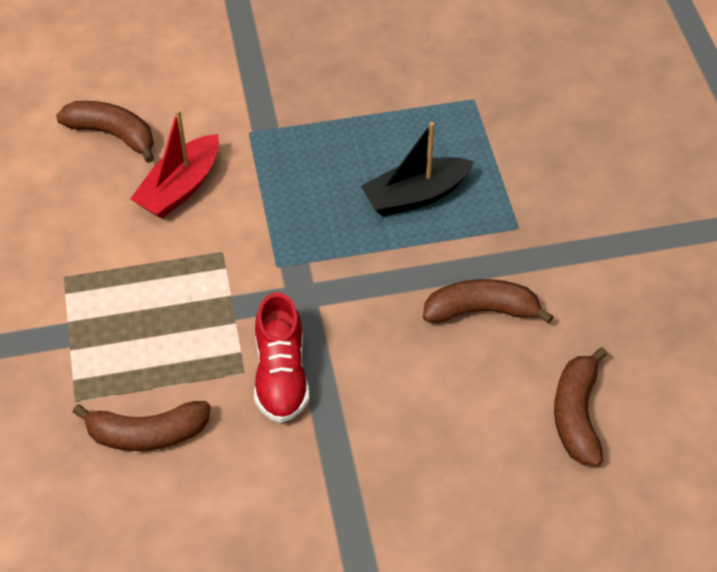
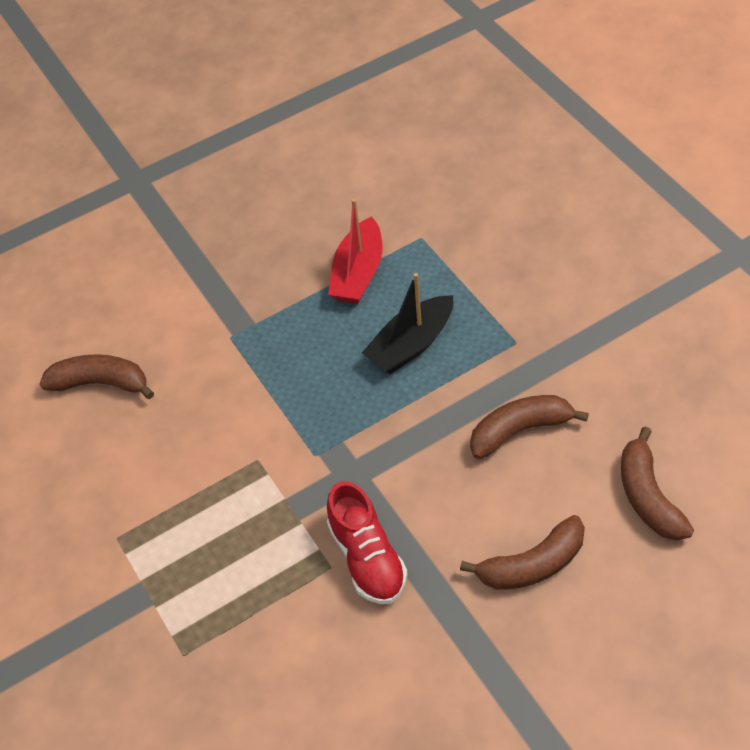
camera: 15 degrees left, 0 degrees up
(147, 434) = (267, 661): brown banana -> brown banana (532, 565)
(180, 188) = (189, 412): red boat -> red boat (358, 273)

